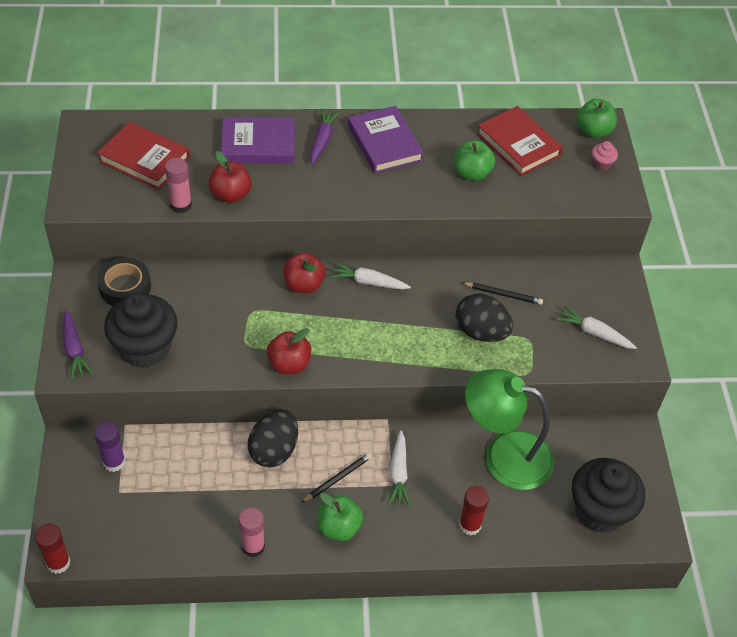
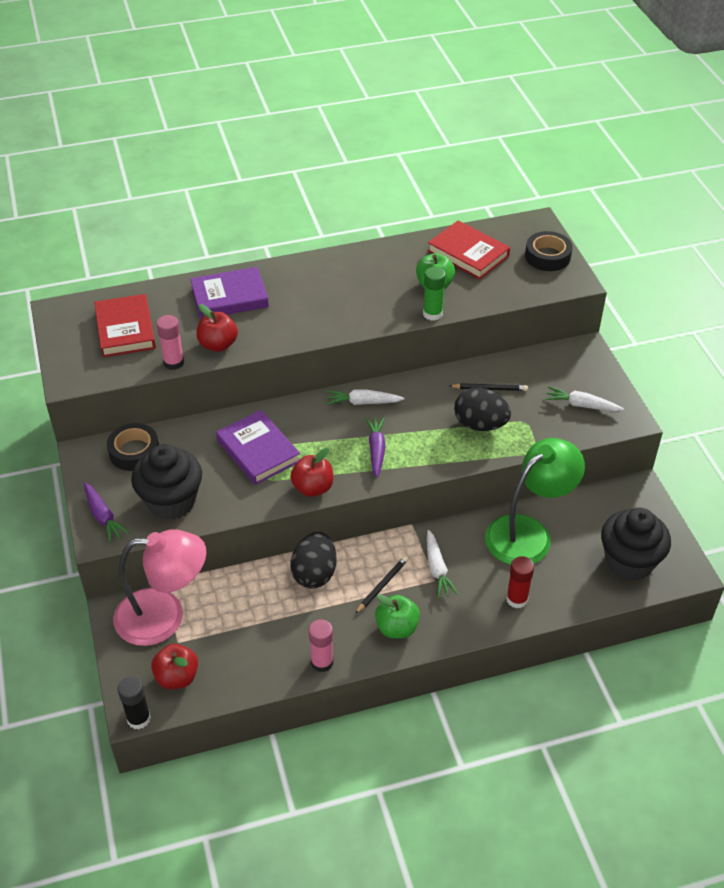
camera: 10 degrees left, 5 degrees down
(58, 563) = (138, 718): red glue stick -> black glue stick
(114, 462) = (164, 616): purple glue stick -> pink lamp
(144, 159) = (125, 329): red book -> red book turned 60 degrees clockwise
(303, 285) = (303, 416): red apple -> red apple (177, 677)
(322, 140) = (288, 282): purple carrot -> purple carrot (376, 450)
(384, 143) = (346, 275): purple book -> purple book (258, 451)
(459, 205) = (432, 314): none -> green glue stick
(504, 455) = (528, 533): green lamp -> green lamp turned 135 degrees clockwise
(593, 131) = (531, 230): green apple -> none
(601, 164) = (547, 256): pink cupcake -> black tape

